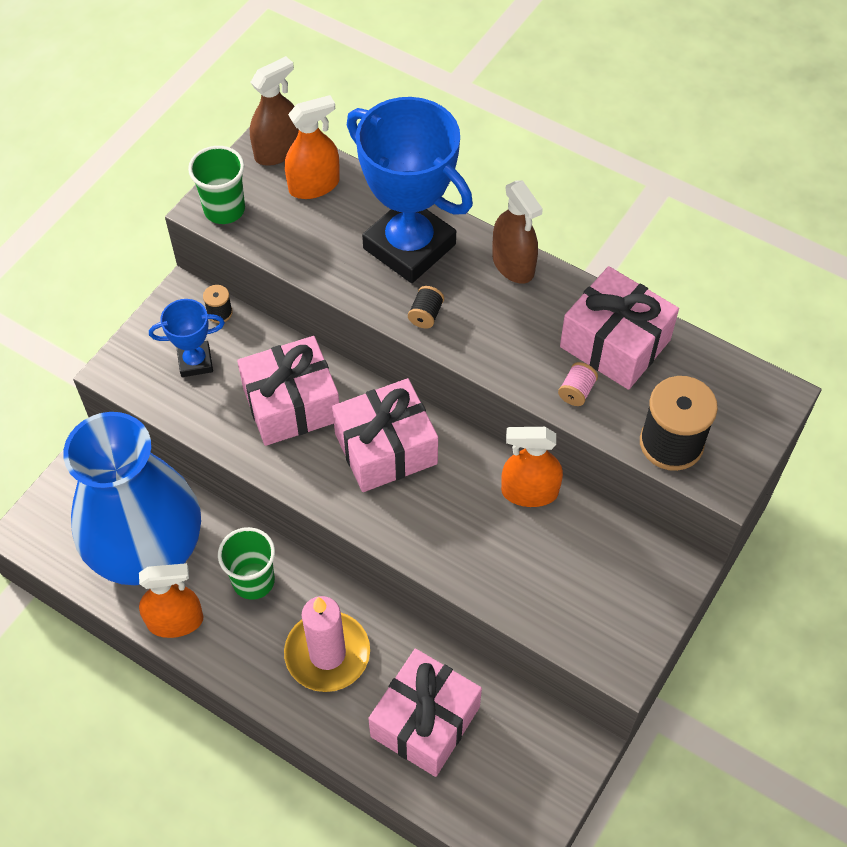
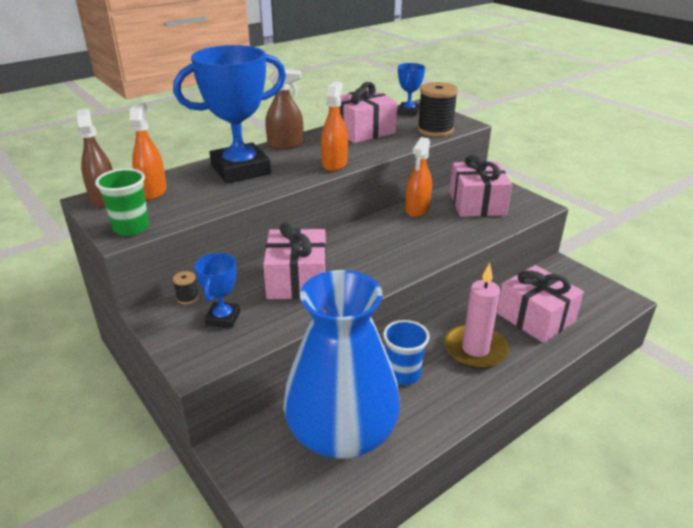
camera: 70 degrees left, 25 degrees down
(175, 621) = (422, 427): orange spray bottle -> orange spray bottle (334, 164)
(253, 581) = (403, 374): green cup -> blue cup
(386, 448) = (358, 250): pink gift -> pink gift (477, 203)
(425, 315) = (299, 174): black spool -> none
(576, 391) = (387, 144): pink spool -> none
(735, 385) = (408, 112): none -> blue trophy

